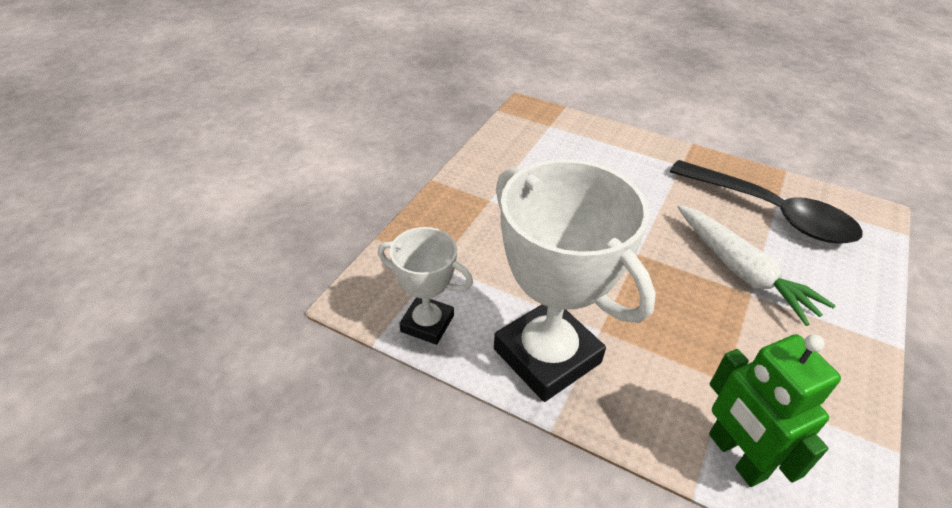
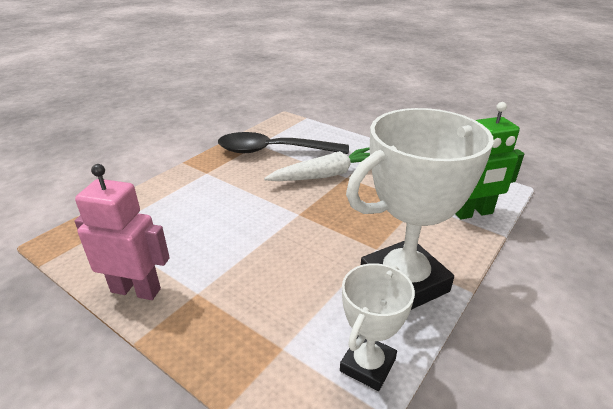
camera: 80 degrees left, 10 degrees down
(483, 165) = (136, 290): none -> pink robot
(771, 212) = (274, 151): black spoon -> black spoon turned 135 degrees counterclockwise

